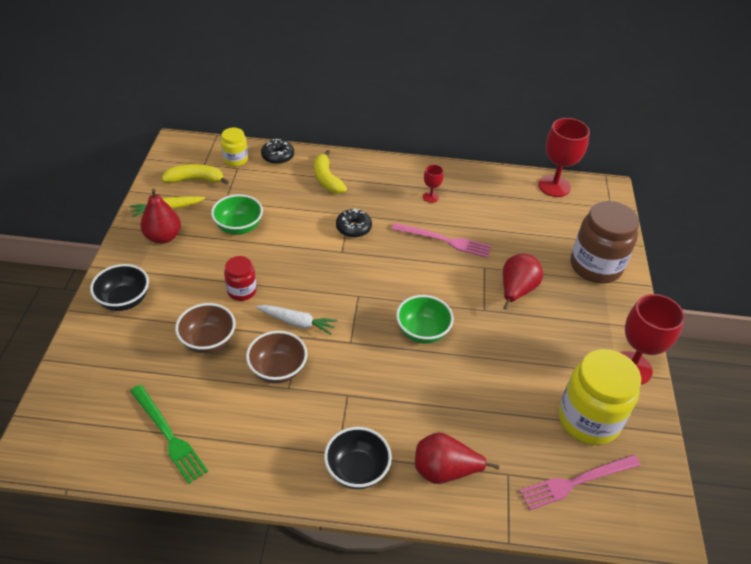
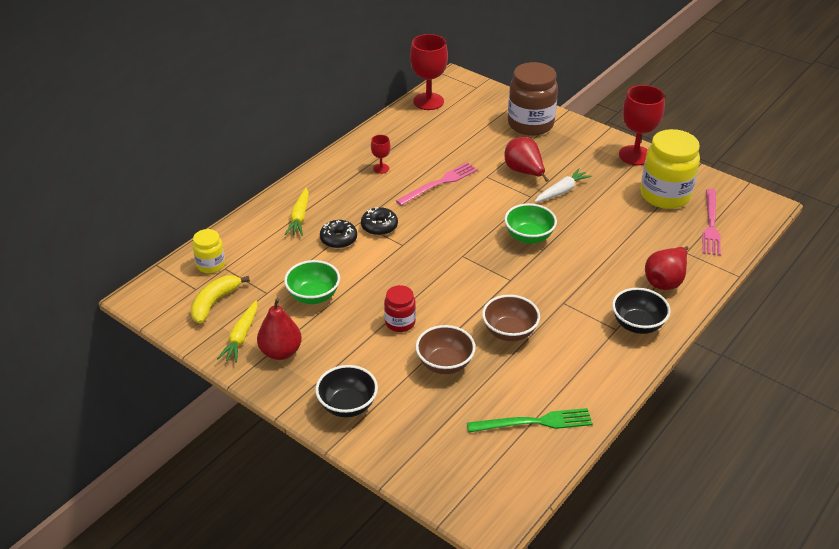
camera: 55 degrees left, 5 degrees down
(277, 156) = (235, 235): black donut -> black donut (338, 239)
(297, 322) = (465, 302): white carrot -> white carrot (561, 191)
(327, 179) = (299, 217): yellow banana -> yellow carrot

